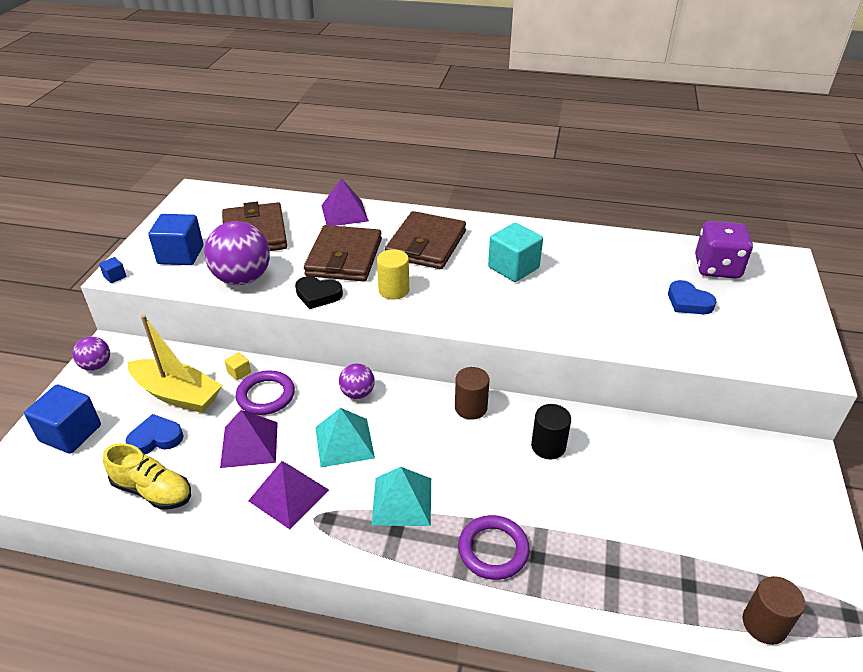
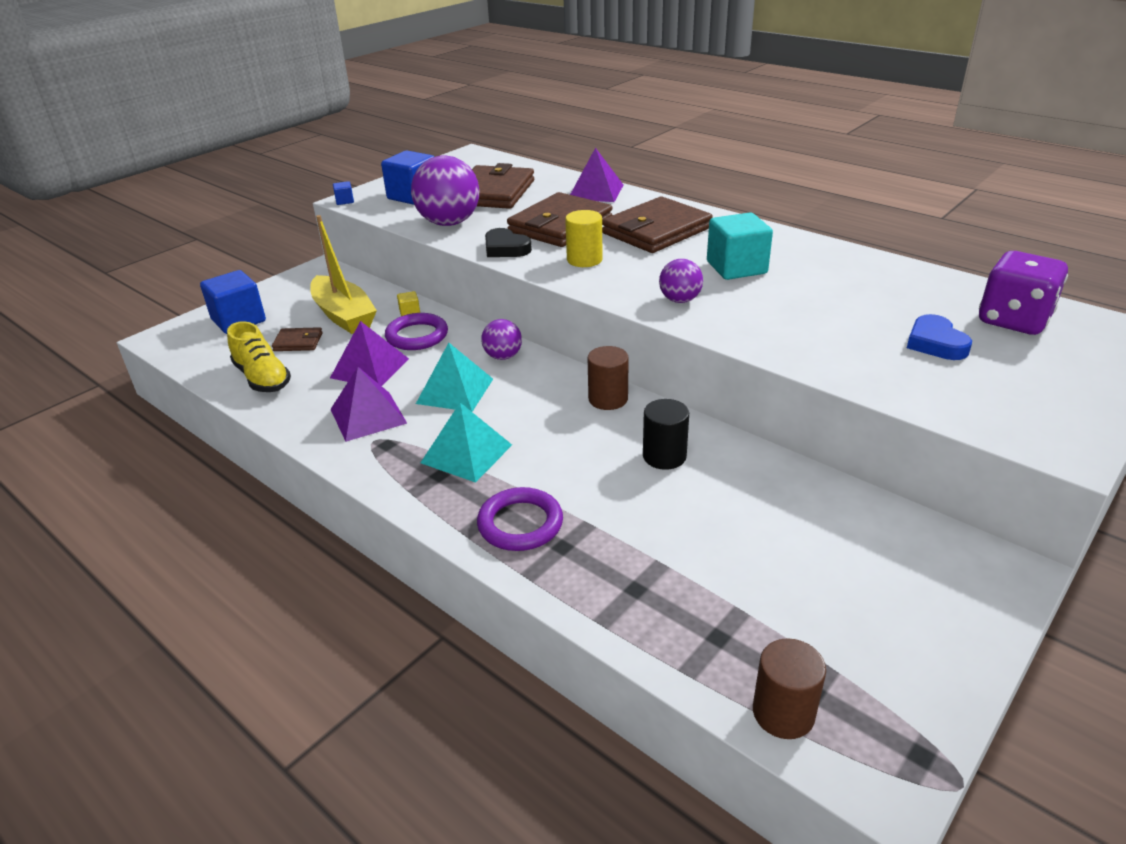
camera: 30 degrees right, 5 degrees down
(96, 366) = (299, 279): purple ball -> purple ball (680, 300)
(156, 438) = (298, 342): blue heart -> brown wallet

